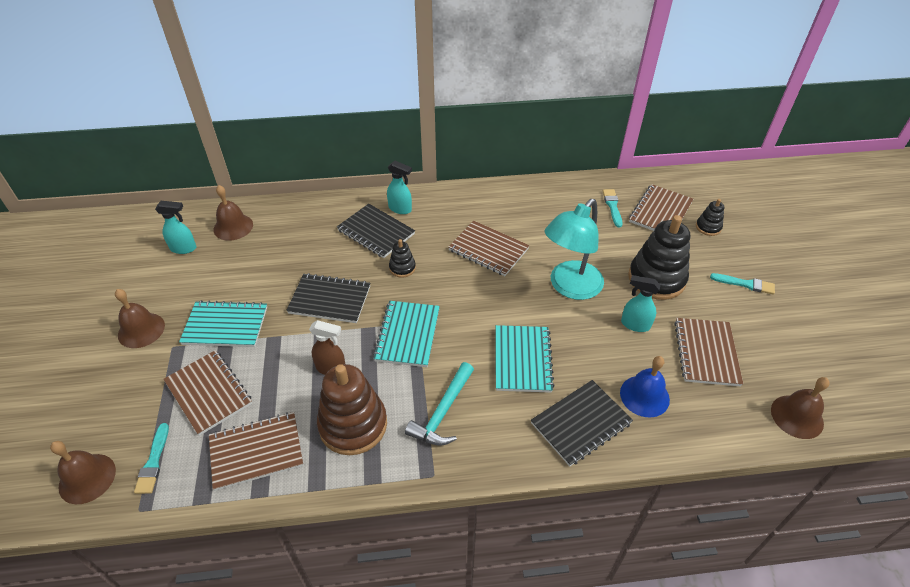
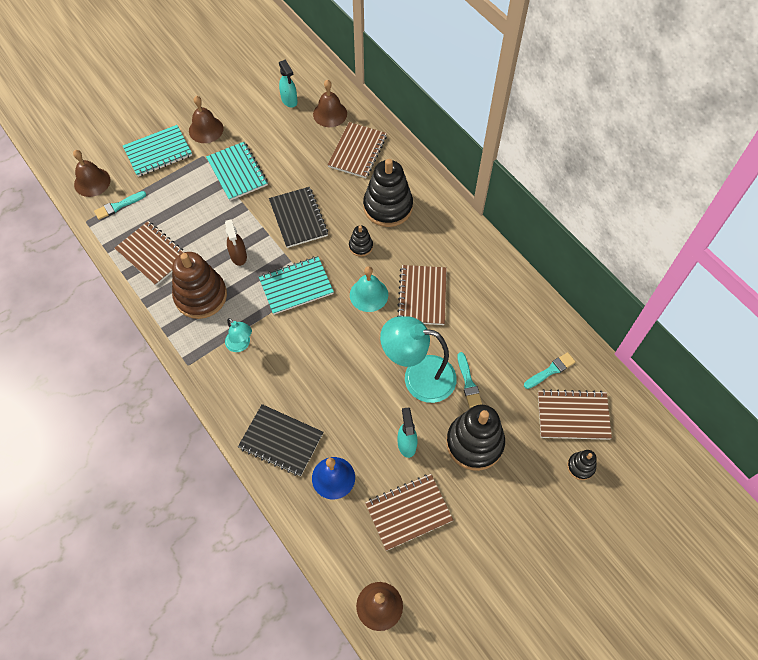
camera: 60 degrees right, 15 degrees up
(208, 393) = (180, 200): brown notebook -> brown notebook (357, 151)
(376, 232) = (388, 207): black notebook -> black stacking toy
(400, 209) = (427, 208): turquoise spray bottle -> none
(443, 412) = (241, 345): turquoise hammer -> turquoise lamp
(459, 284) = (369, 294): none -> turquoise bell
(522, 360) = (318, 375): turquoise notebook -> turquoise notebook (158, 152)
(745, 284) = (519, 523): turquoise brush -> turquoise brush (468, 382)

